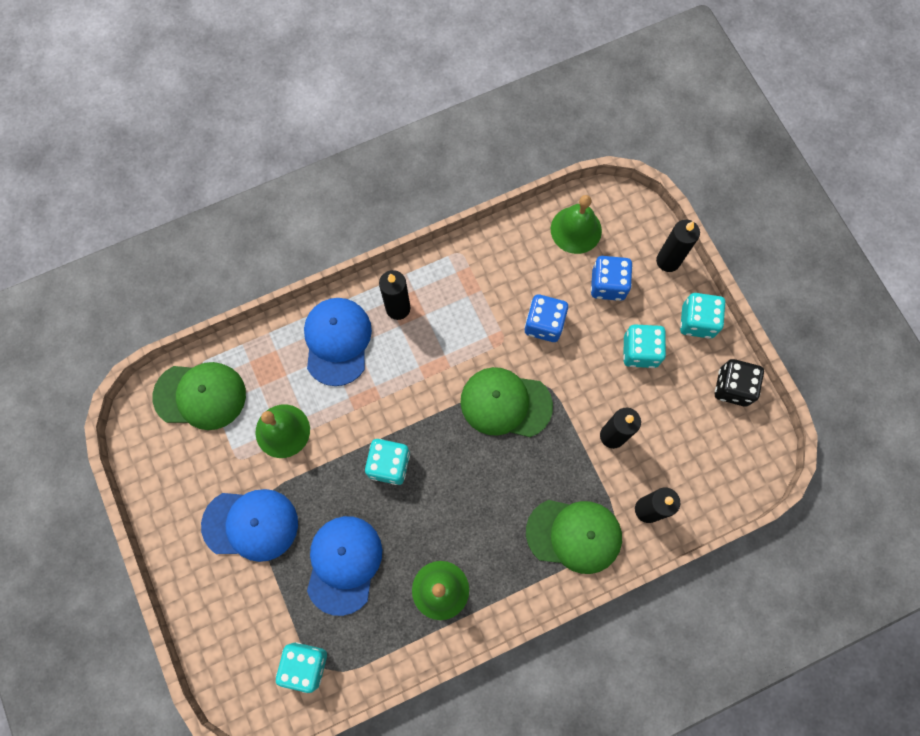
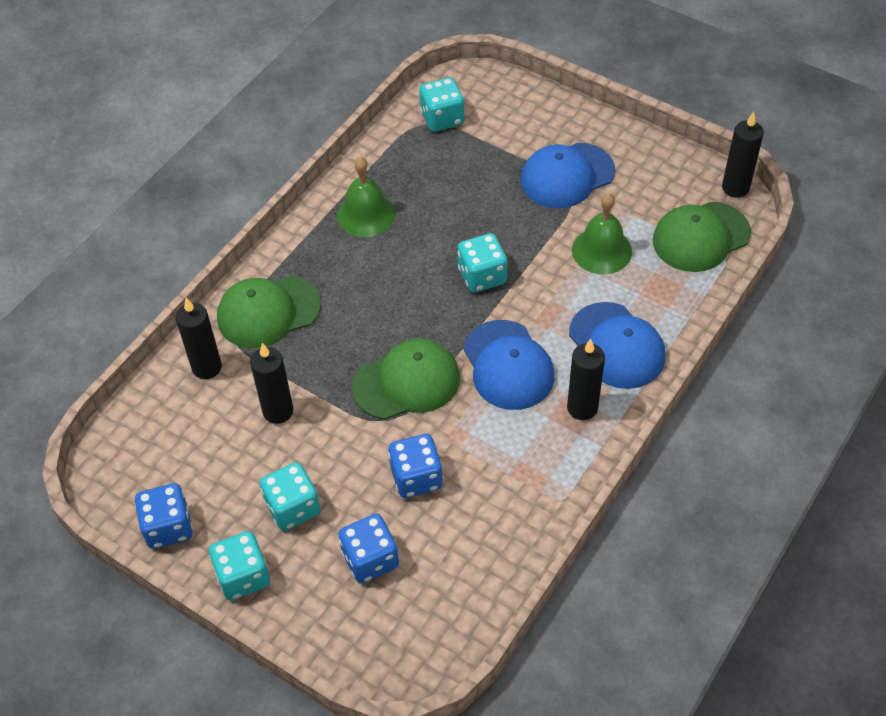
camera: 150 degrees right, 20 degrees down
(343, 564) = (464, 190): blue cap -> blue cap (508, 365)
(576, 230) = (447, 602): green bell -> none
(668, 261) = (314, 628): black candle -> black candle (735, 188)
(732, 387) = (168, 527): black dice -> blue dice

